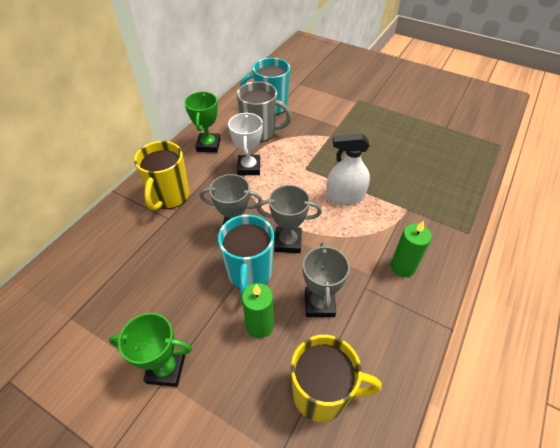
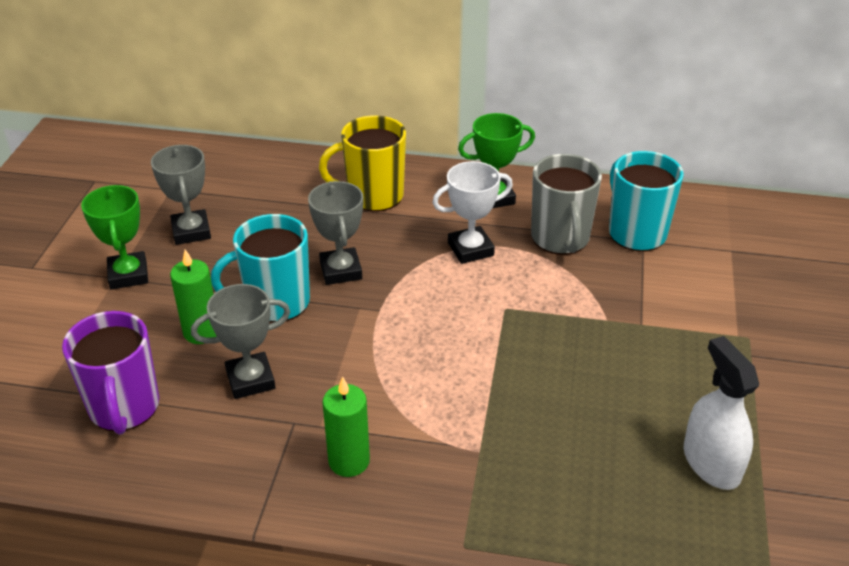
camera: 70 degrees right, 10 degrees down
(288, 242) = (343, 325): grey trophy -> grey trophy (191, 231)
(322, 393) = (124, 408): yellow mug -> purple mug
(345, 196) = (467, 367): white spray bottle -> white spray bottle (711, 463)

